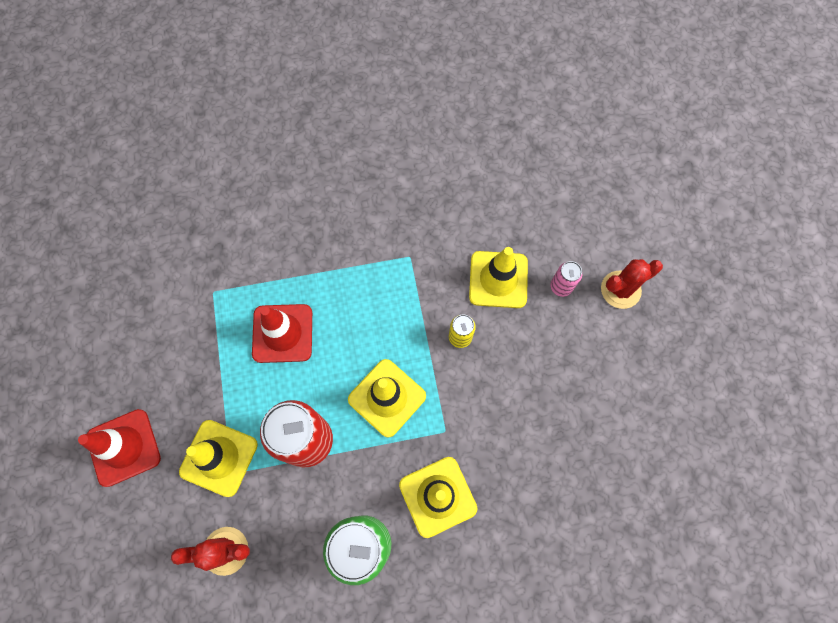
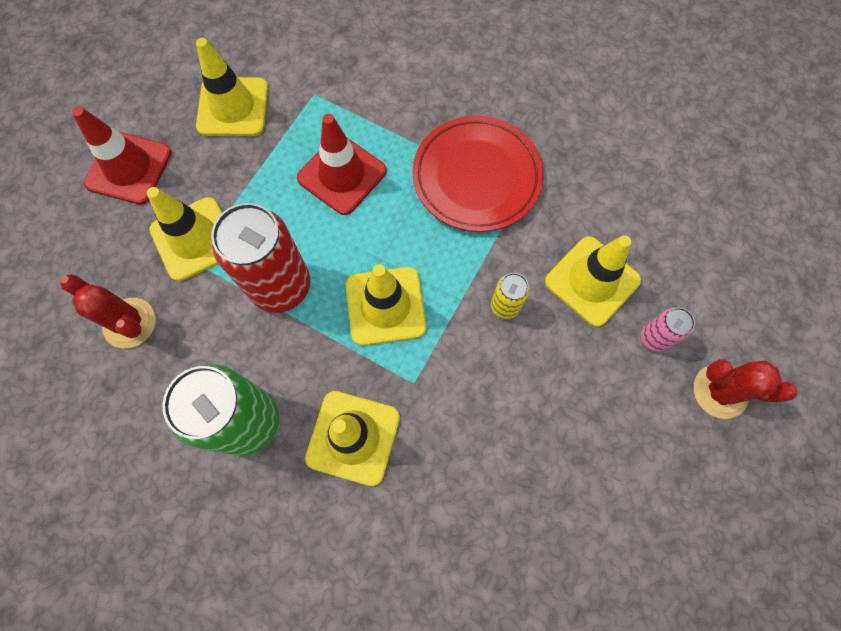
camera: 40 degrees right, 0 degrees up
(162, 345) = (233, 107): none -> yellow traffic cone
(373, 266) = (476, 177): none -> red plate

